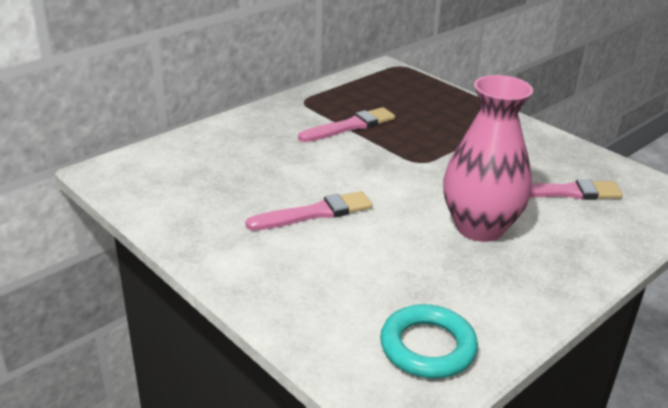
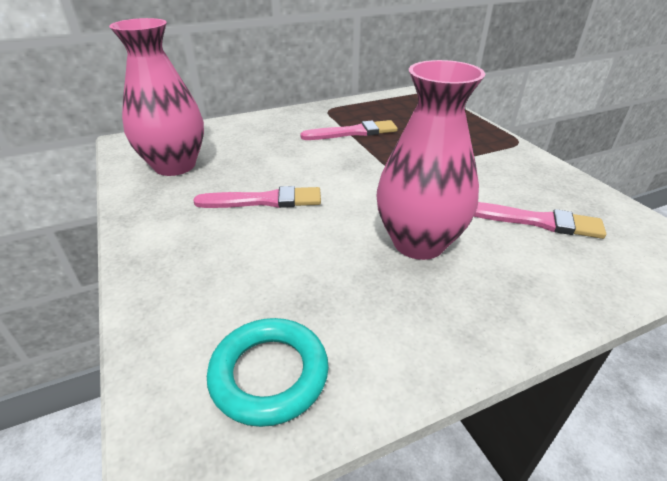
camera: 20 degrees right, 5 degrees up
(188, 191) = (175, 166): none -> pink vase

